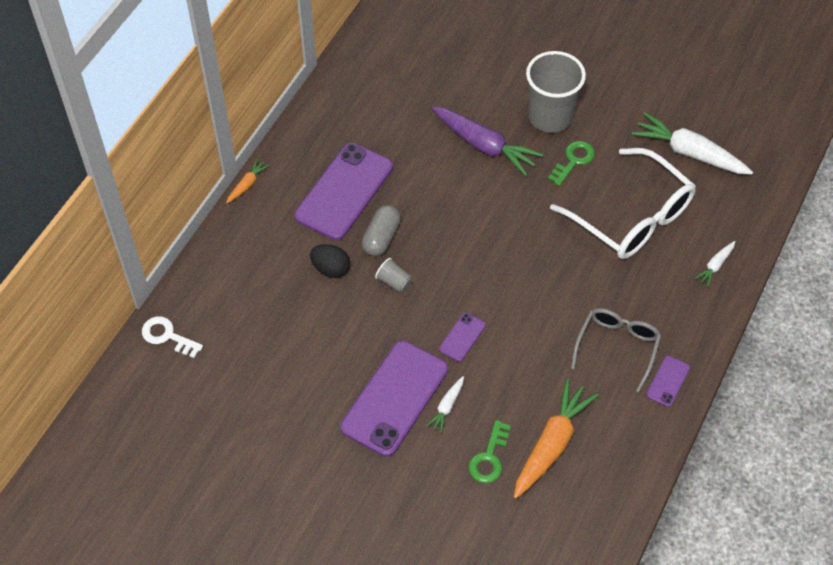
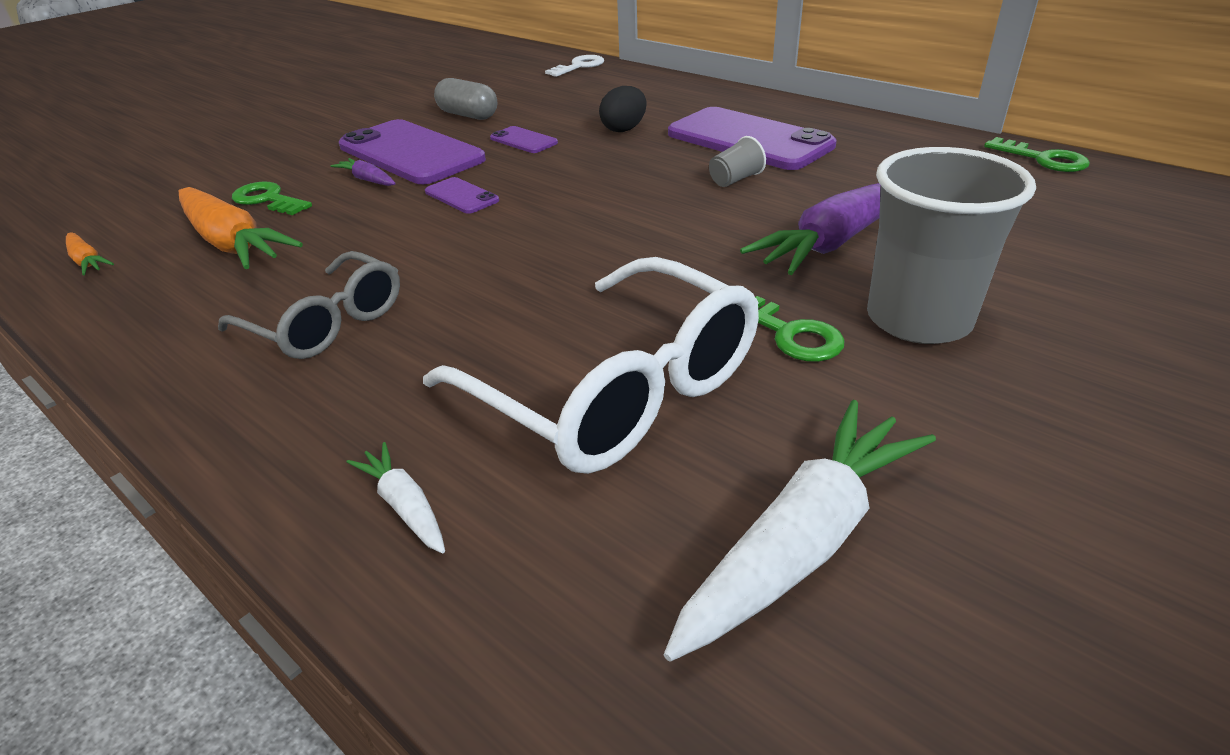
camera: 105 degrees right, 20 degrees down
(247, 185) = (771, 95): orange carrot -> orange carrot (87, 261)
(360, 50) = (1043, 159): none -> green key
(381, 238) = (660, 157): grey capsule -> grey capsule (468, 115)
(394, 282) = (582, 161): grey cup -> grey cup (735, 180)
(447, 407) = (368, 180): white carrot -> purple carrot
(631, 216) = (614, 389): white glasses -> white glasses turned 105 degrees counterclockwise
(668, 381) = (203, 369): purple phone -> purple phone (523, 140)

